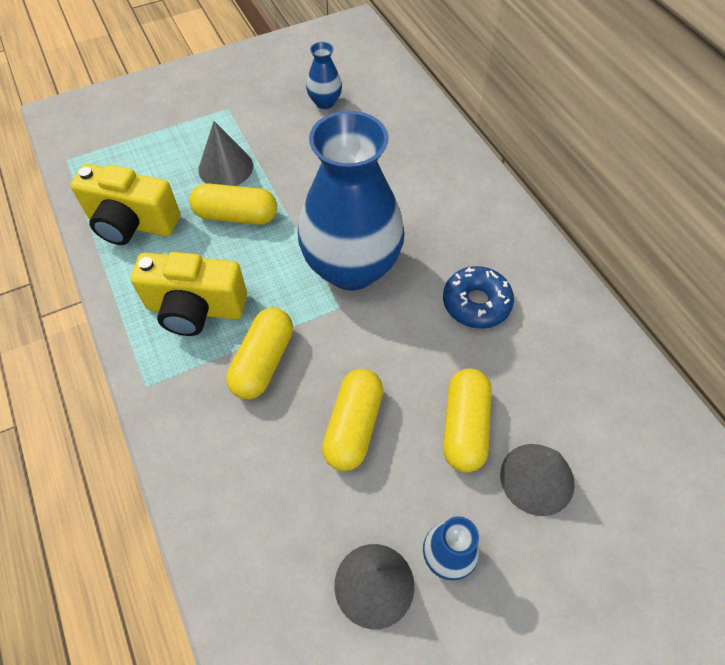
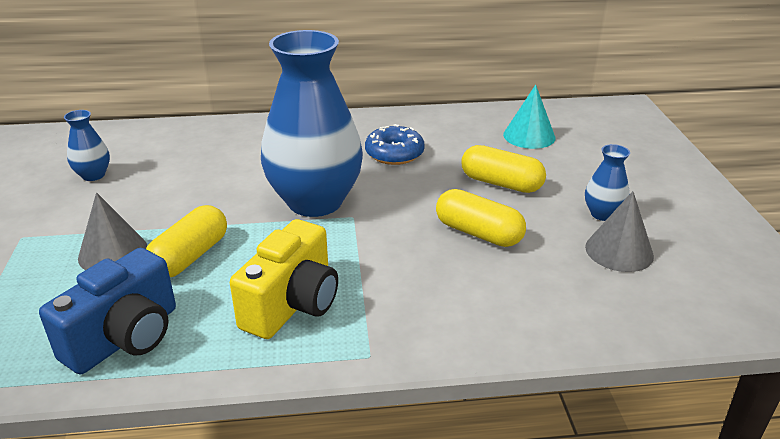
camera: 70 degrees left, 25 degrees down
(132, 223) = (125, 338): yellow camera -> blue camera
(263, 362) = (386, 270): yellow capsule -> none
(537, 478) = (553, 166): grey cone -> none
(600, 435) = (529, 136): none -> turquoise cone

